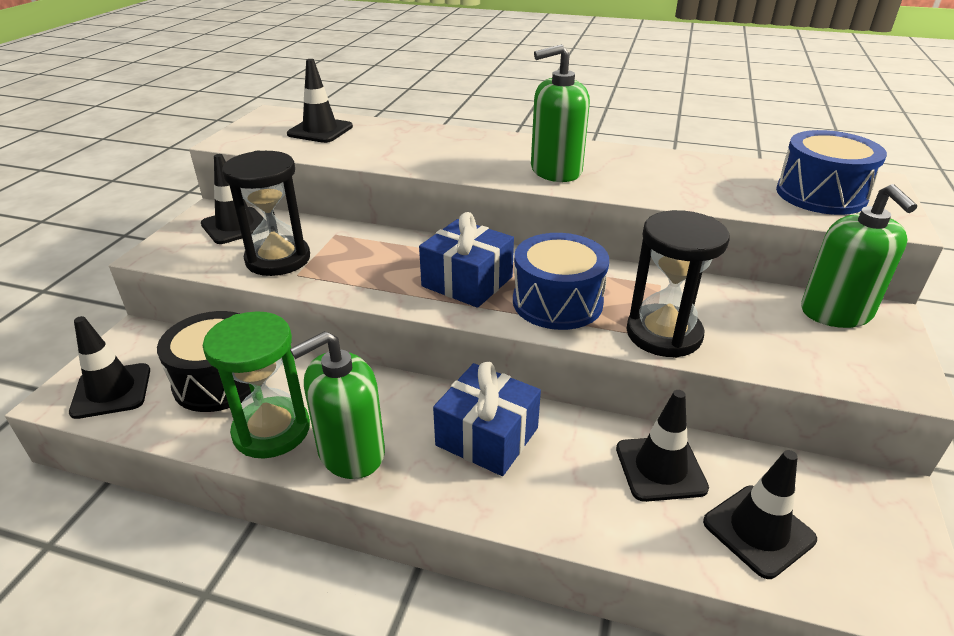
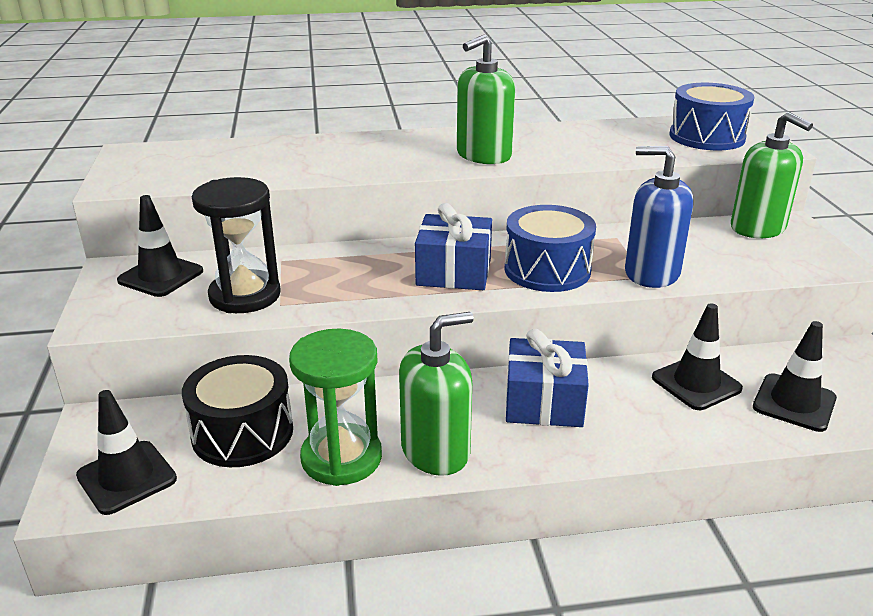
camera: 25 degrees left, 5 degrees down
(320, 130) = (207, 159): black traffic cone -> none
(351, 452) = (435, 451): green soap dispenser -> green soap dispenser turned 150 degrees counterclockwise
(663, 334) = (651, 273): black hourglass -> blue soap dispenser

